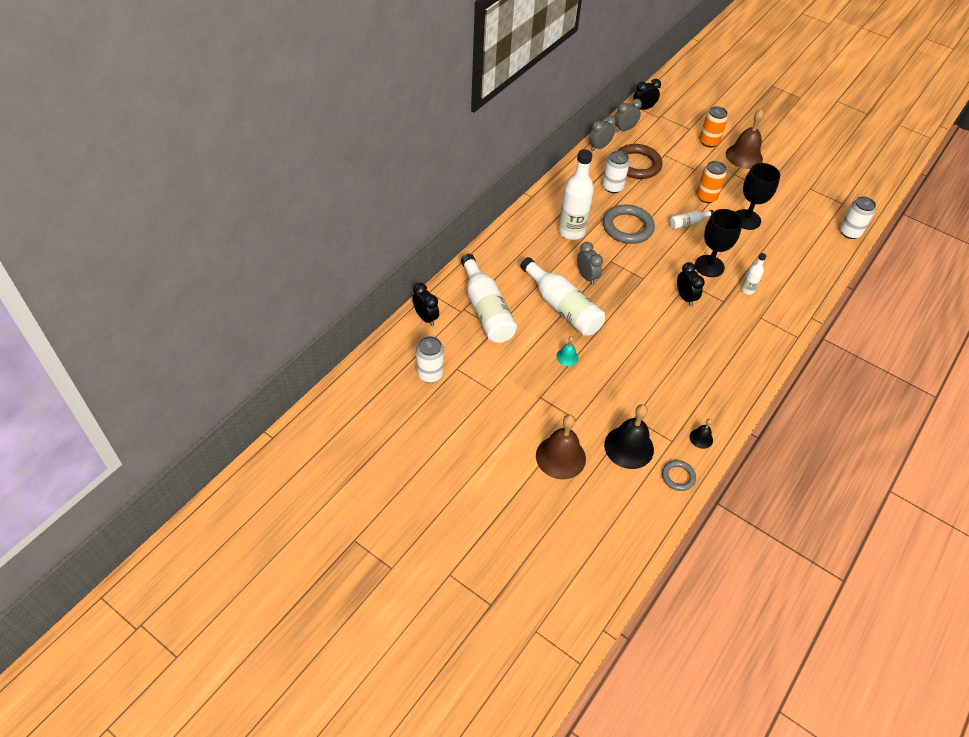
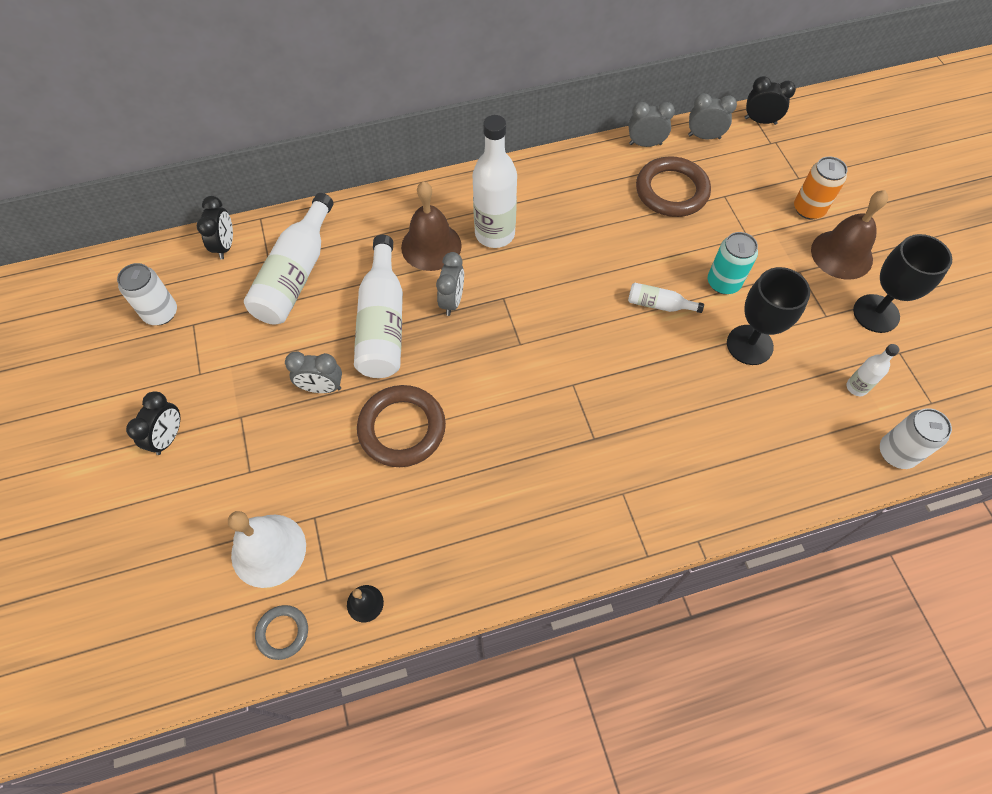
camera: 40 degrees right, 10 degrees up
(560, 457) = (183, 506): brown bell -> brown bell (431, 246)
(567, 357) = (321, 387): turquoise bell -> grey clock
(612, 187) = (607, 204): white can -> none
(627, 227) = (571, 266): grey ring -> none
(629, 447) = (268, 550): black bell -> white bell
(630, 351) = (402, 428): none -> brown ring
(685, 297) = (547, 402): black clock -> black clock (168, 437)
(706, 197) = (723, 283): orange can -> turquoise can
(709, 266) = (626, 379): black goblet -> black goblet (876, 313)
(747, 290) = (645, 443): white bottle -> white bottle (856, 387)

